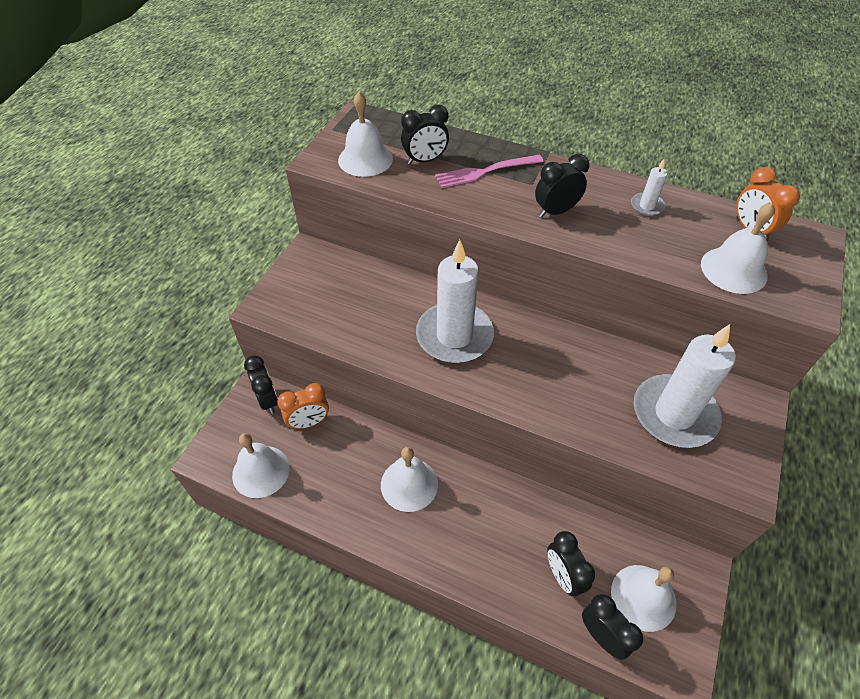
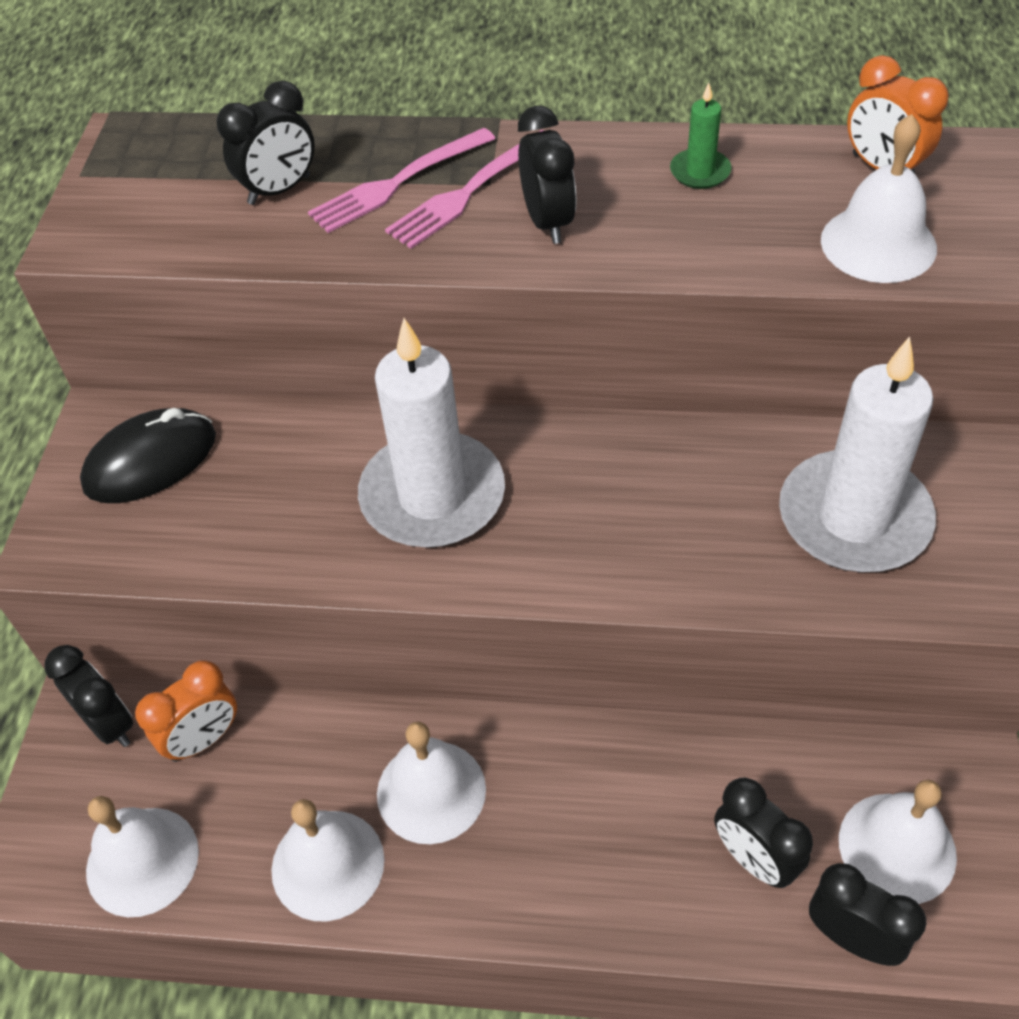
camera: 15 degrees left, 0 degrees up
(324, 278) = (150, 461): none -> black mouse
(365, 159) = (165, 216): white bell -> white bell (328, 864)
(519, 186) = (468, 193): none -> pink fork
(555, 211) = (548, 222): black clock -> black clock turned 120 degrees clockwise
(647, 206) = (700, 172): white candle -> green candle

